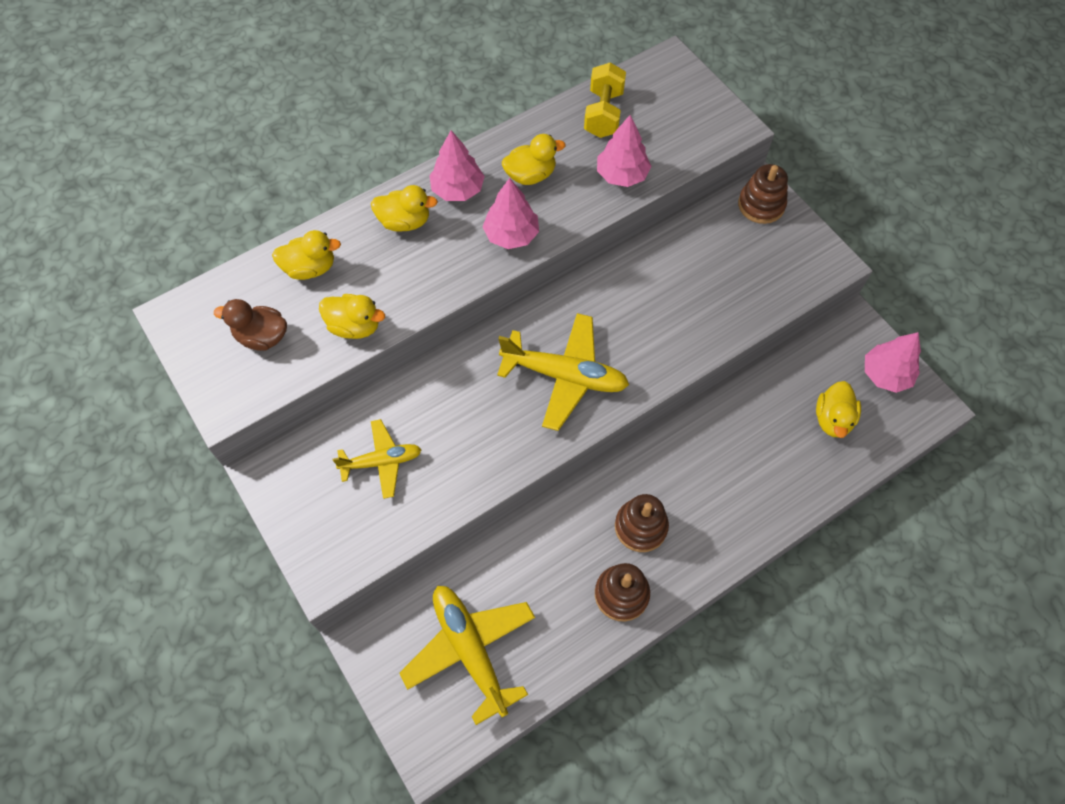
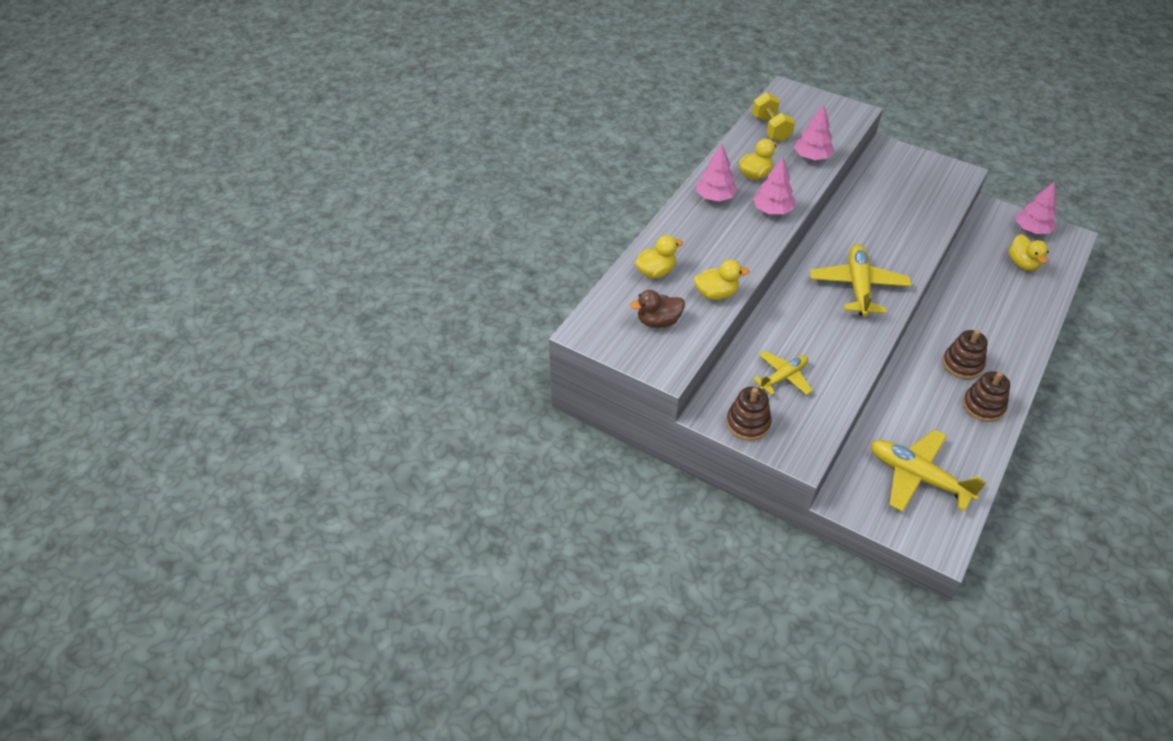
camera: 25 degrees left, 15 degrees down
(405, 222) = (696, 225): yellow duck -> none
(565, 376) = (858, 286): yellow plane -> yellow plane turned 75 degrees counterclockwise
(761, 205) = (895, 156): brown stacking toy -> brown stacking toy (748, 423)

